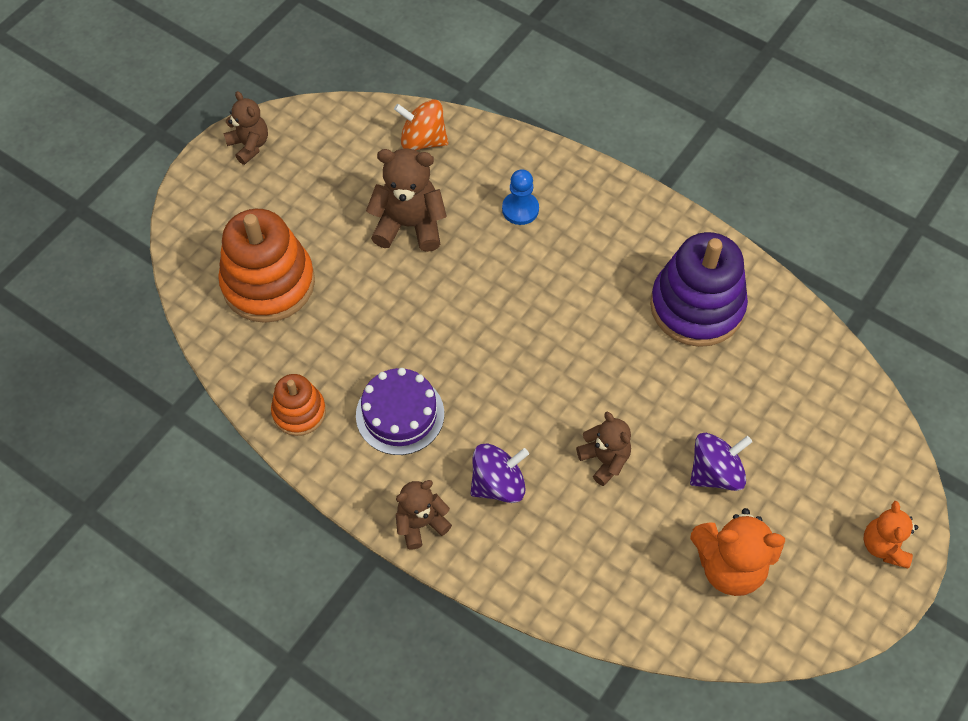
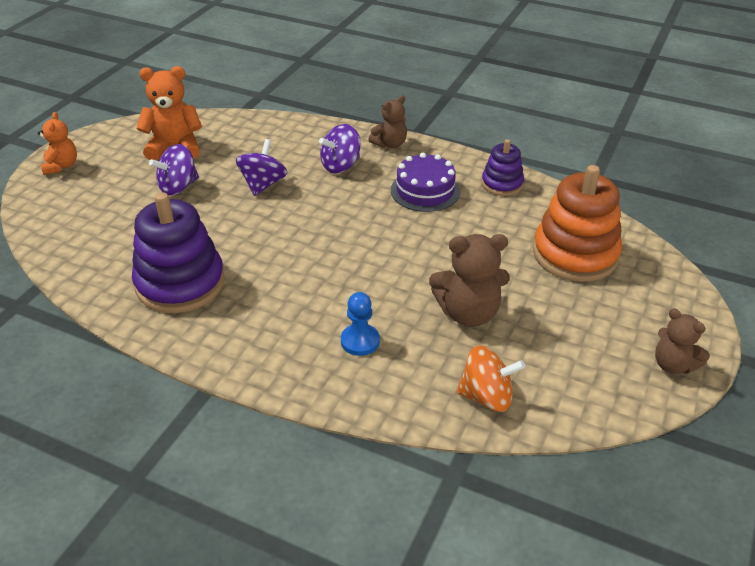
camera: 170 degrees right, 20 degrees down
(299, 412) = (502, 184): orange stacking toy -> purple stacking toy
(604, 460) = (263, 184): brown teddy bear -> purple spinning top

